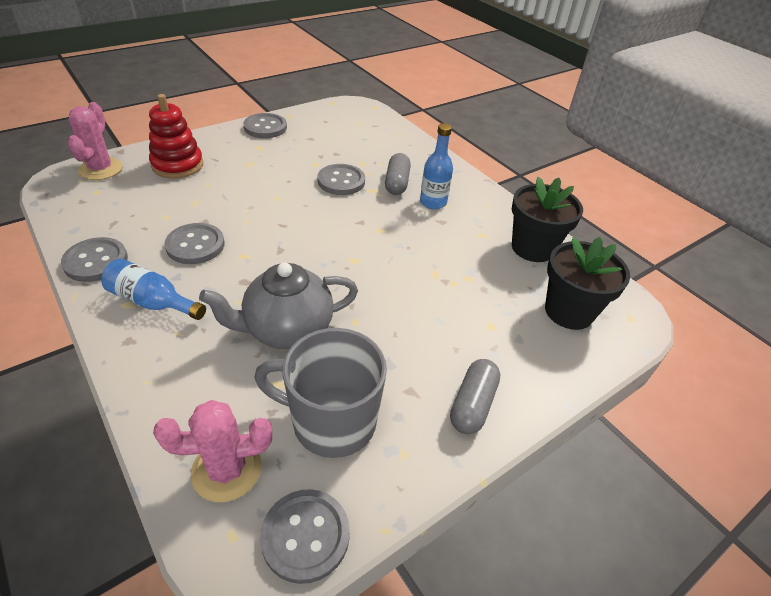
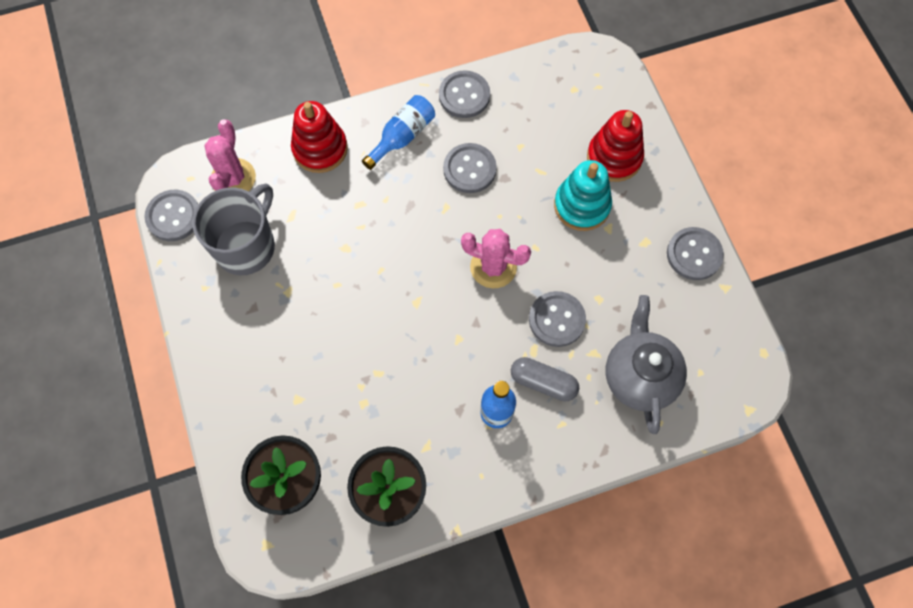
camera: 110 degrees right, 25 degrees up
(100, 169) = (615, 90): pink cactus -> pink cactus (493, 267)
(171, 377) = (320, 149): none -> red stacking toy
(229, 177) = (582, 206): none -> turquoise stacking toy
(287, 330) = (343, 230): grey teapot -> grey teapot (639, 376)
(472, 404) = (225, 350): grey capsule -> none

